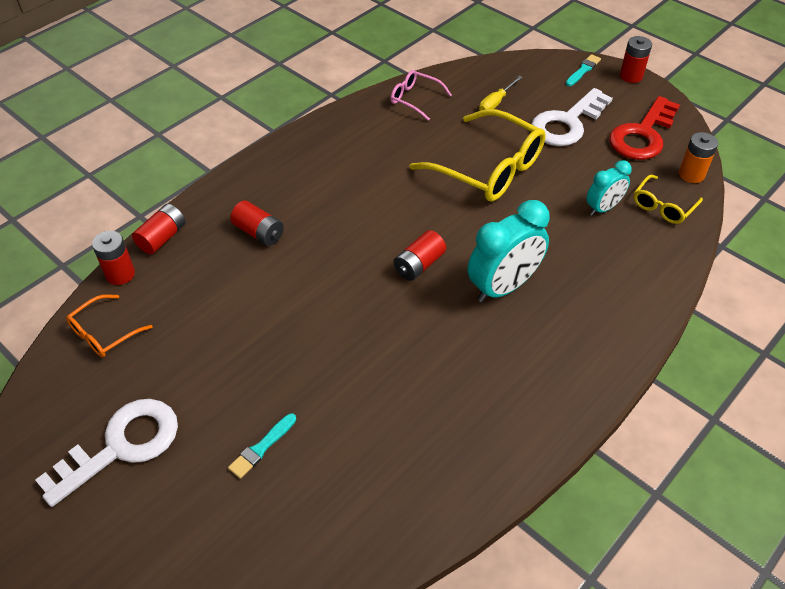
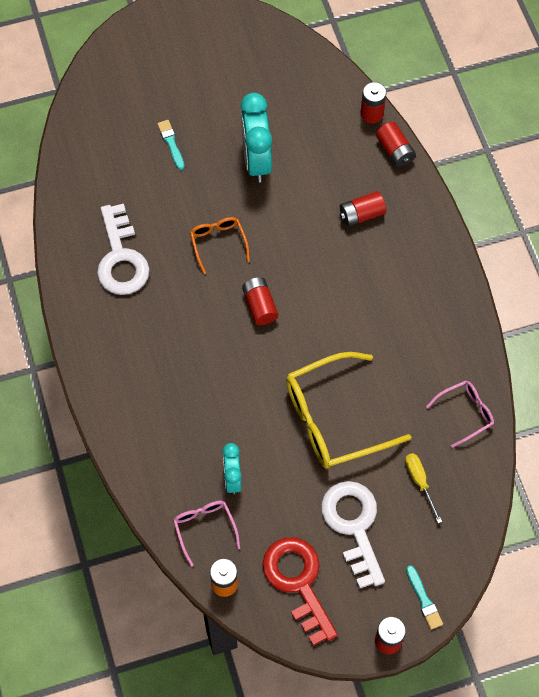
camera: 120 degrees right, 15 degrees up
(104, 333) = (320, 89): orange glasses -> orange glasses (218, 243)
(121, 446) = (221, 73): white key -> white key (121, 258)
(503, 287) = (202, 350): turquoise clock -> turquoise clock (256, 160)
(663, 206) = (204, 528): yellow glasses -> pink glasses

